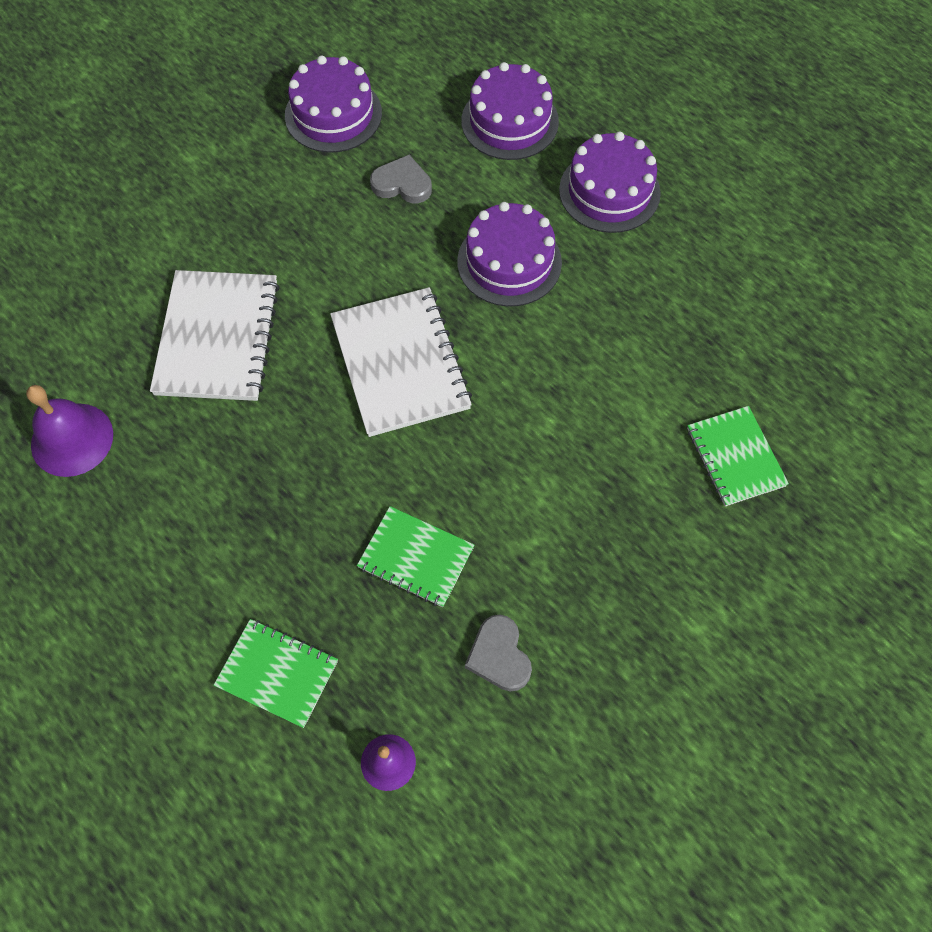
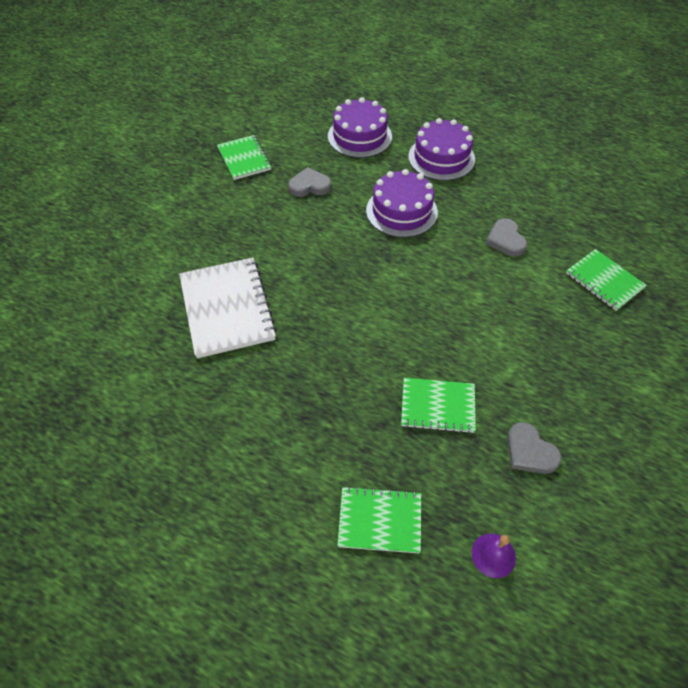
camera: 20 degrees left, 10 degrees down
(72, 439) = (146, 407): purple bell -> none
(333, 114) = (244, 159): purple cake -> green notebook
(400, 364) = (362, 288): white notebook -> none
(631, 351) = (505, 240): none -> grey heart

